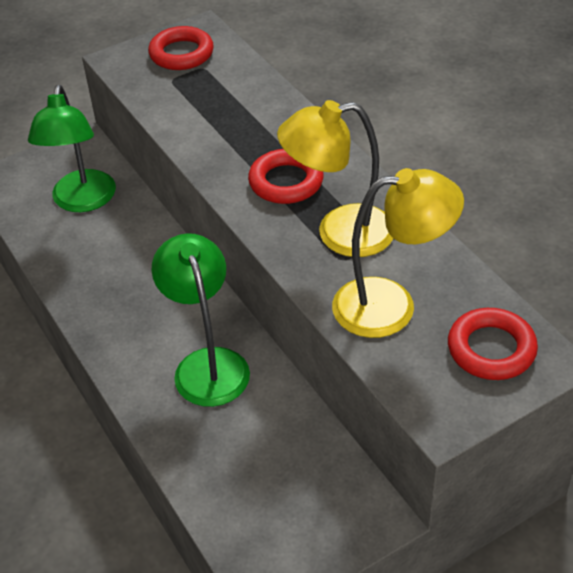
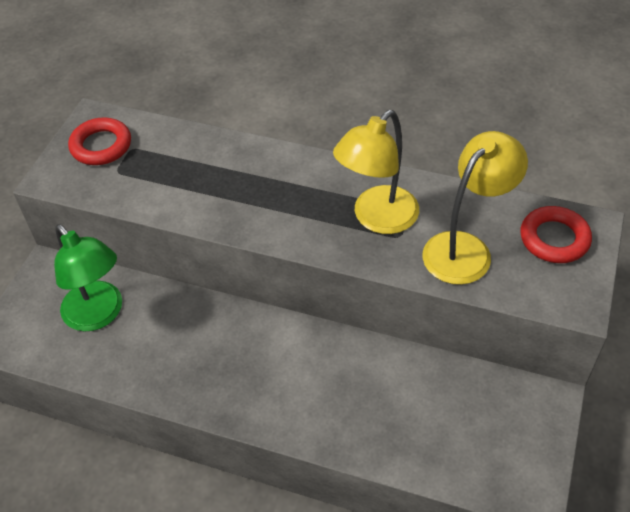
camera: 40 degrees left, 5 degrees up
(207, 364) = (334, 376): green lamp -> none
(286, 182) = (298, 203): red ring -> none

